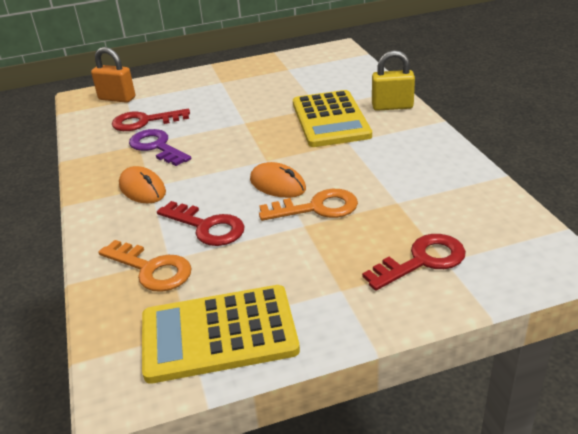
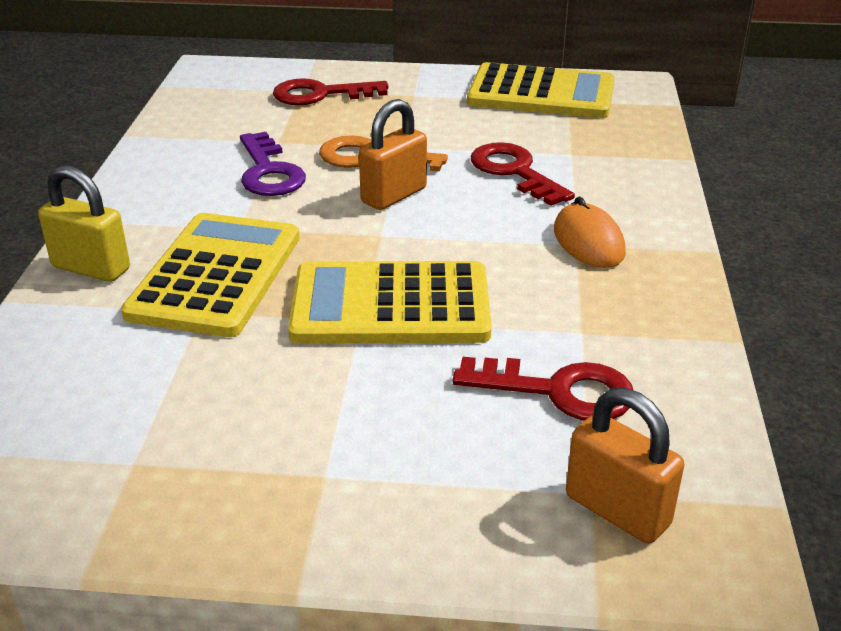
camera: 160 degrees left, 0 degrees up
(152, 269) = (593, 148): orange key -> none
(156, 147) = (548, 315): purple key -> purple key (269, 172)
(235, 130) = (391, 305): none -> yellow calculator
(277, 184) = (394, 195): orange mouse -> orange padlock

